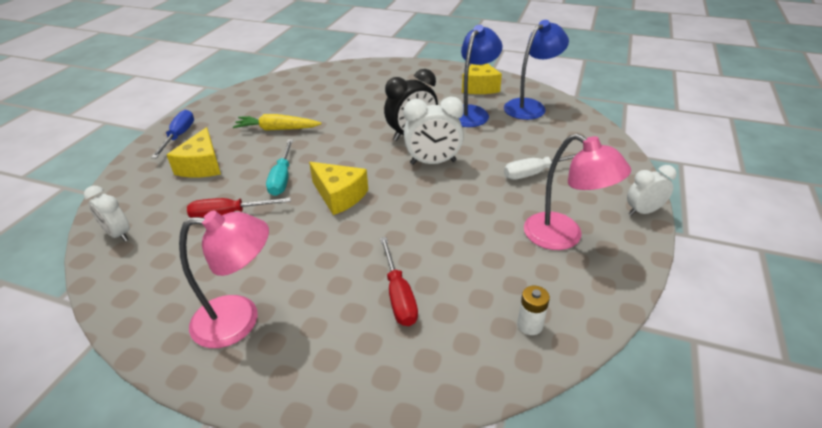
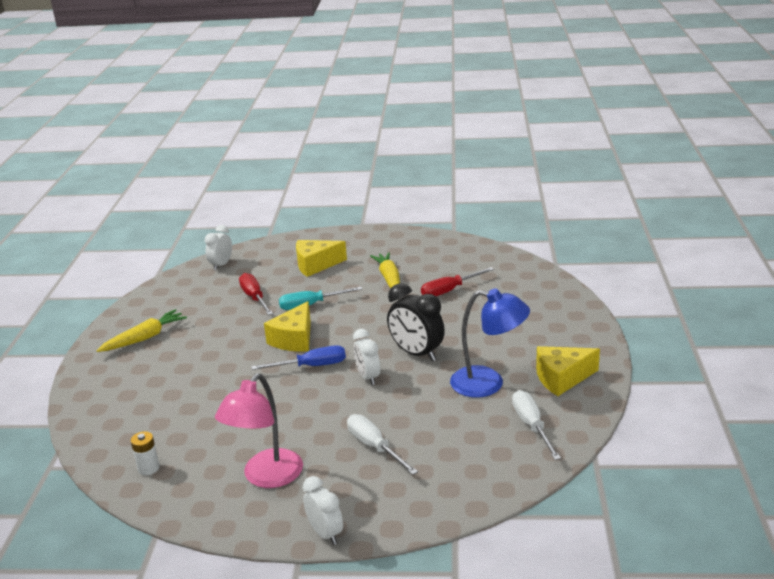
camera: 75 degrees right, 10 degrees down
(179, 136) = (355, 240): blue screwdriver -> blue screwdriver (311, 366)
(239, 319) = (144, 338): pink lamp -> yellow carrot
(398, 295) = (174, 397): red screwdriver -> red screwdriver (449, 290)
(433, 162) = (368, 377): white clock -> white clock, size x0.65
(530, 106) = (531, 426): blue lamp -> white screwdriver

